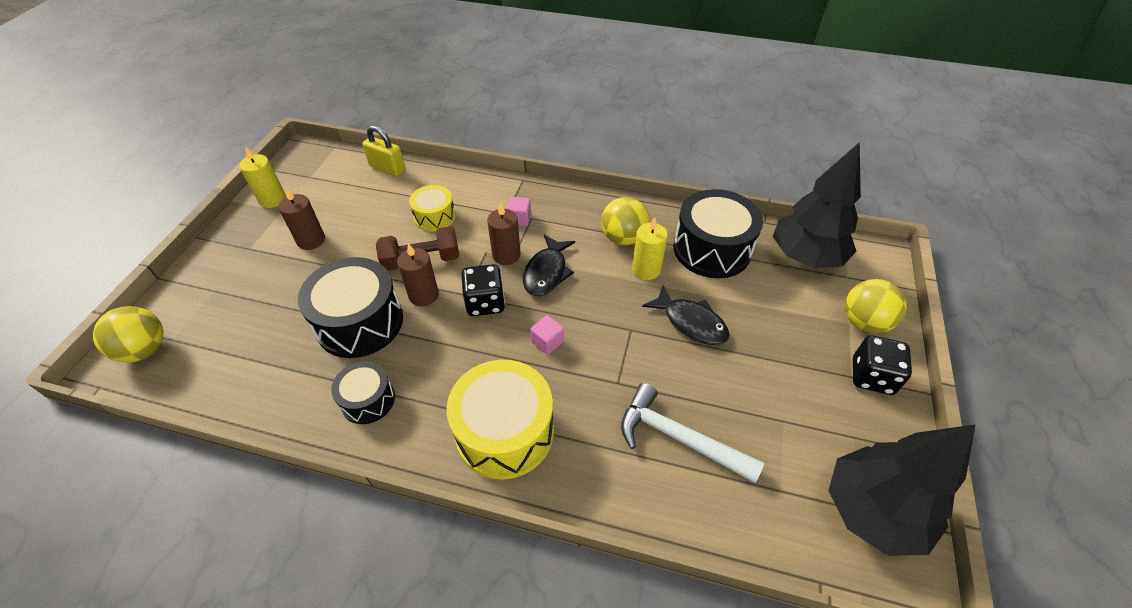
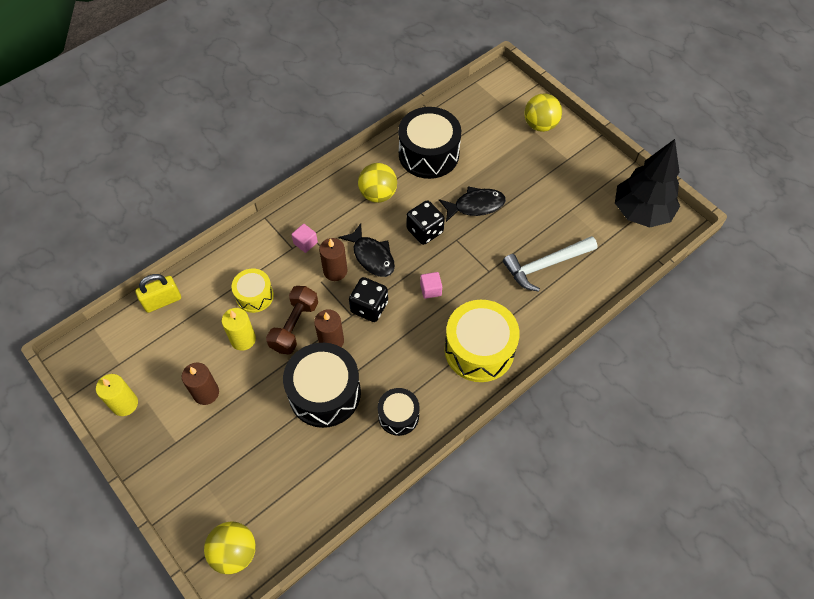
camera: 55 degrees left, 10 degrees up
(646, 269) = (416, 200): yellow candle -> yellow candle (243, 339)
(806, 256) = (474, 113): black tree -> none
(871, 376) = (574, 150): black dice -> black dice (425, 231)

